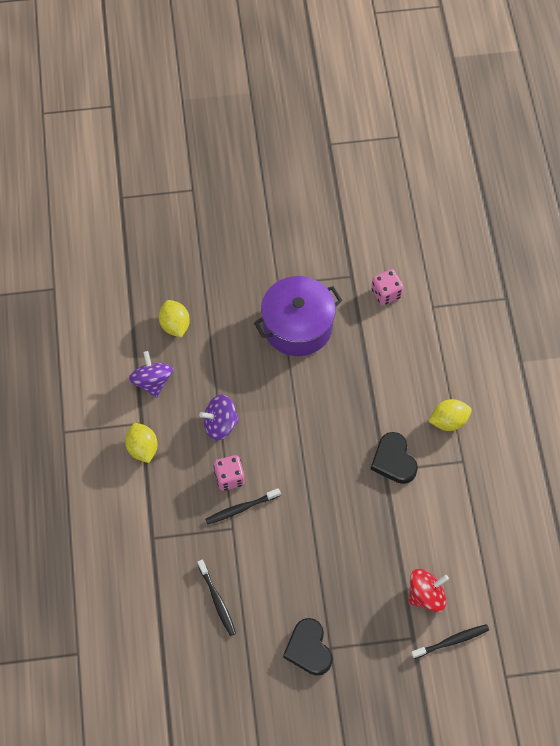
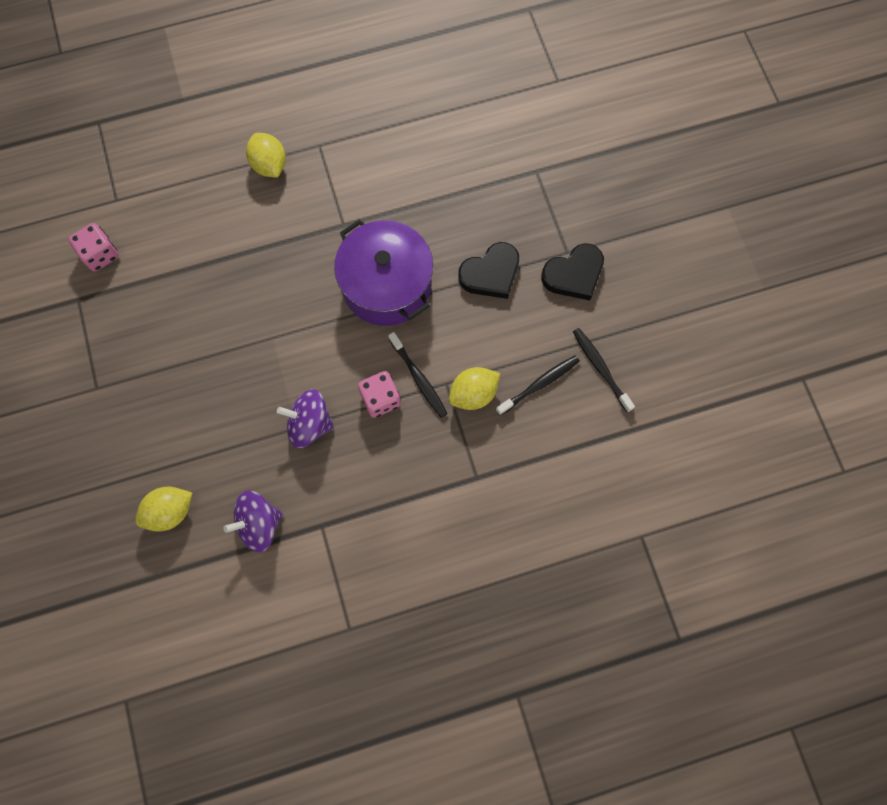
camera: 100 degrees left, 10 degrees up
(142, 448) = (357, 516): yellow lemon -> yellow lemon (473, 394)
(220, 424) = (309, 424): purple spinning top -> purple spinning top turned 120 degrees clockwise
(297, 326) = (157, 353): purple pot -> purple pot (387, 285)
(394, 460) = (328, 217): black heart -> black heart (490, 274)
(426, 595) = (486, 164): red spinning top -> none
(451, 641) = (532, 134): black toothbrush -> black toothbrush (601, 368)

